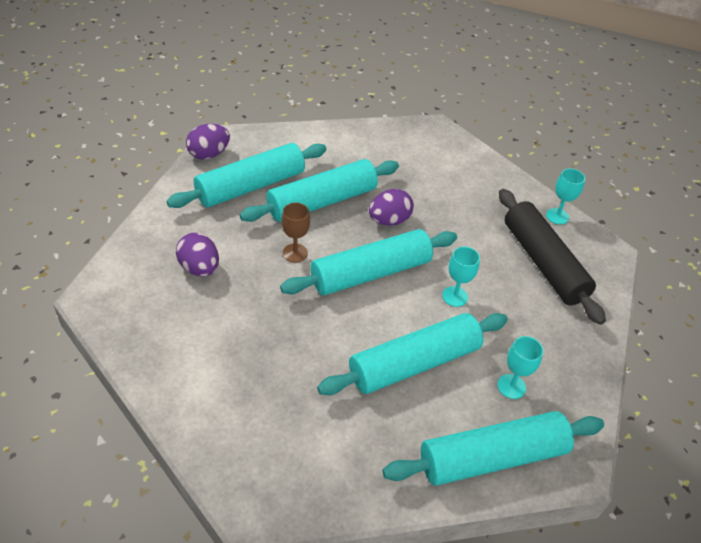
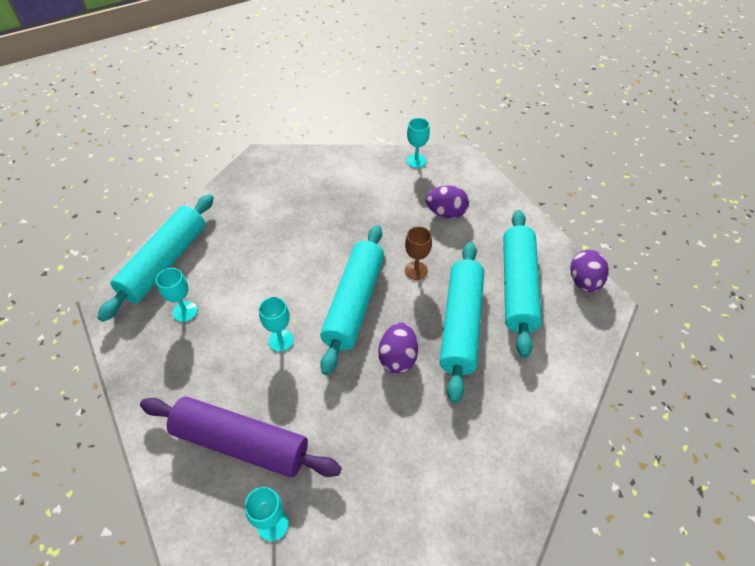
camera: 135 degrees right, 5 degrees up
(130, 335) = (416, 161): none -> turquoise goblet
(414, 363) = (259, 272): turquoise rolling pin -> none
(543, 263) = (241, 443): black rolling pin -> purple rolling pin

